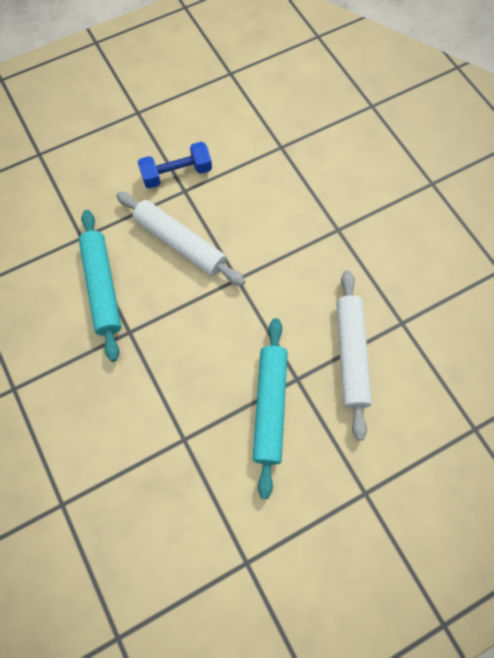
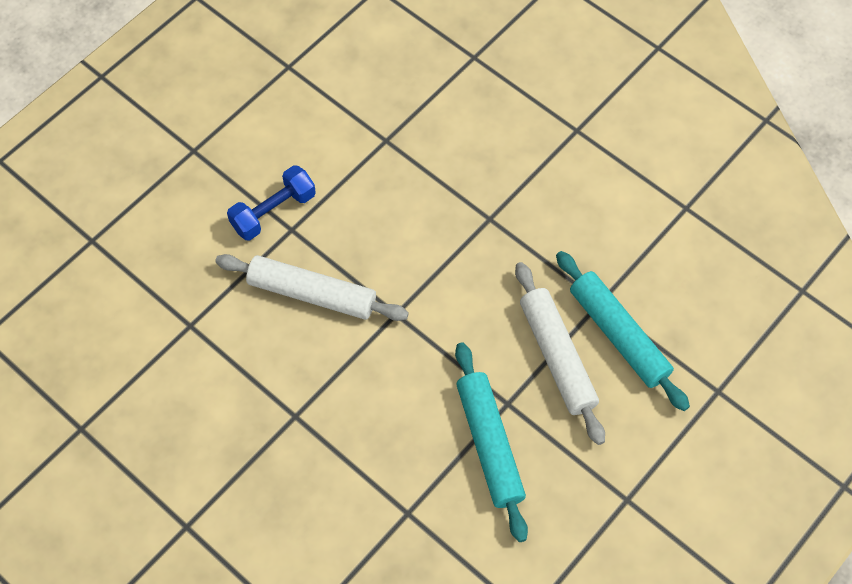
camera: 20 degrees left, 5 degrees down
(102, 287) = (241, 375): turquoise rolling pin -> turquoise rolling pin (619, 335)

